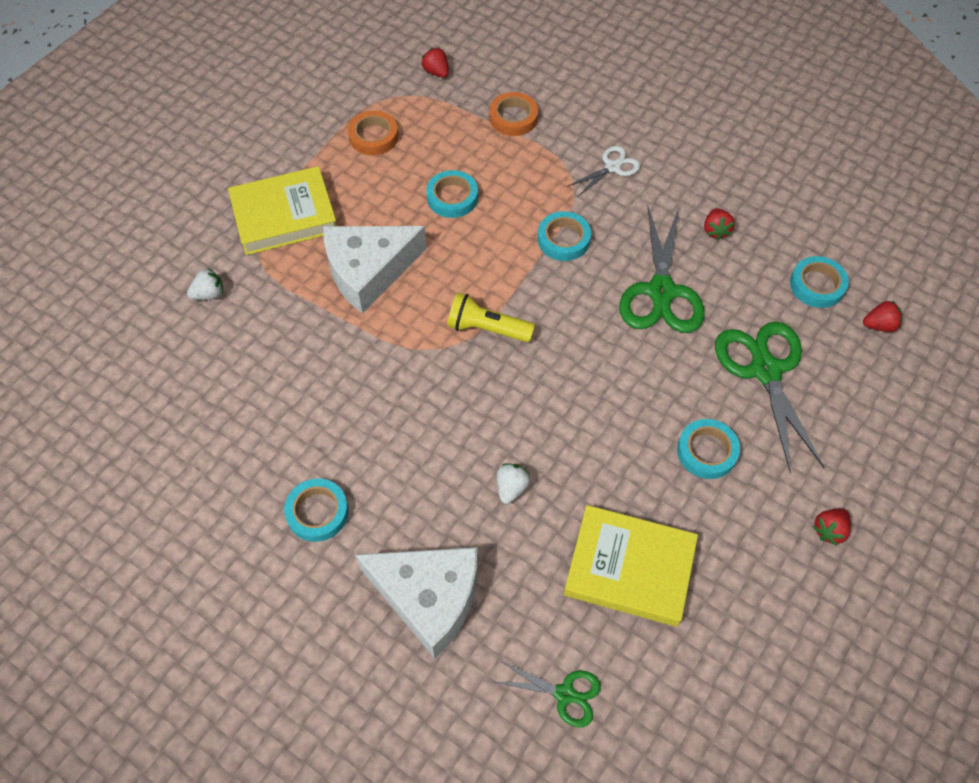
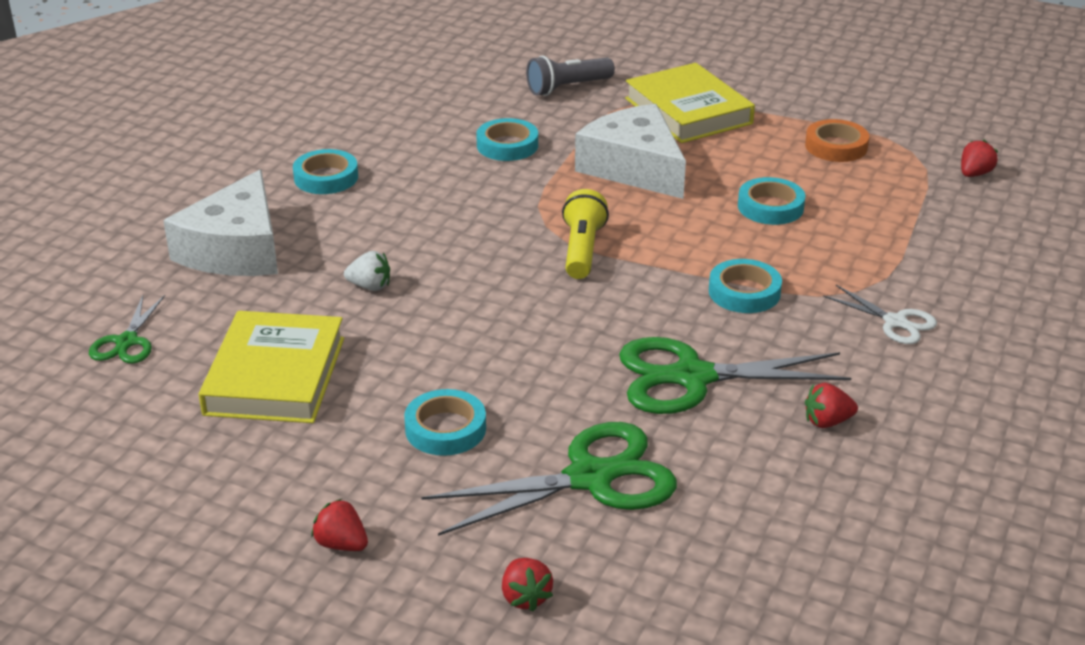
camera: 80 degrees right, 25 degrees down
(209, 294) = (567, 88): white strawberry -> grey flashlight
(513, 118) = (934, 236): orange tape -> none
(817, 285) = (769, 529): turquoise tape -> turquoise tape (507, 145)
(879, 325) = (716, 601): red strawberry -> red strawberry (525, 597)

